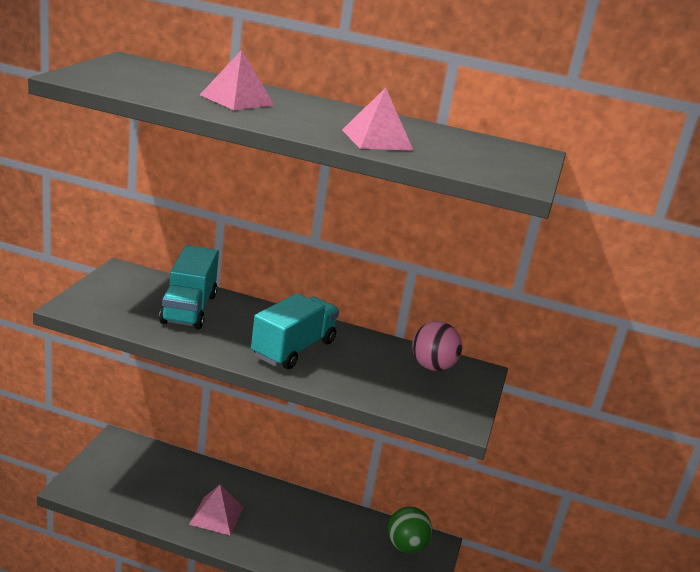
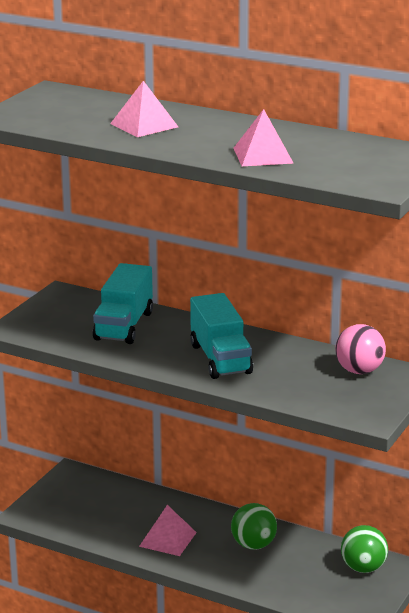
camera: 15 degrees right, 0 degrees up
(293, 349) = (220, 359): turquoise truck -> turquoise truck turned 120 degrees clockwise
(300, 521) = (253, 545): none -> green ball

